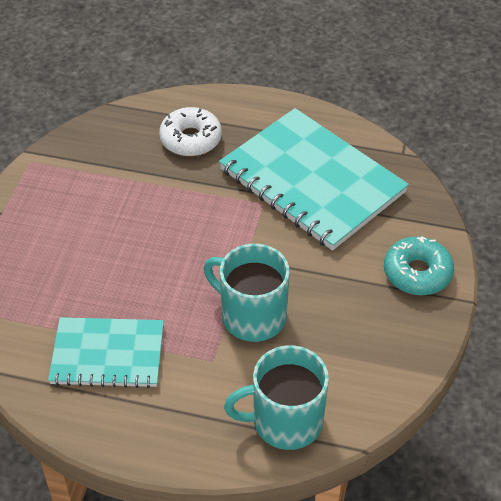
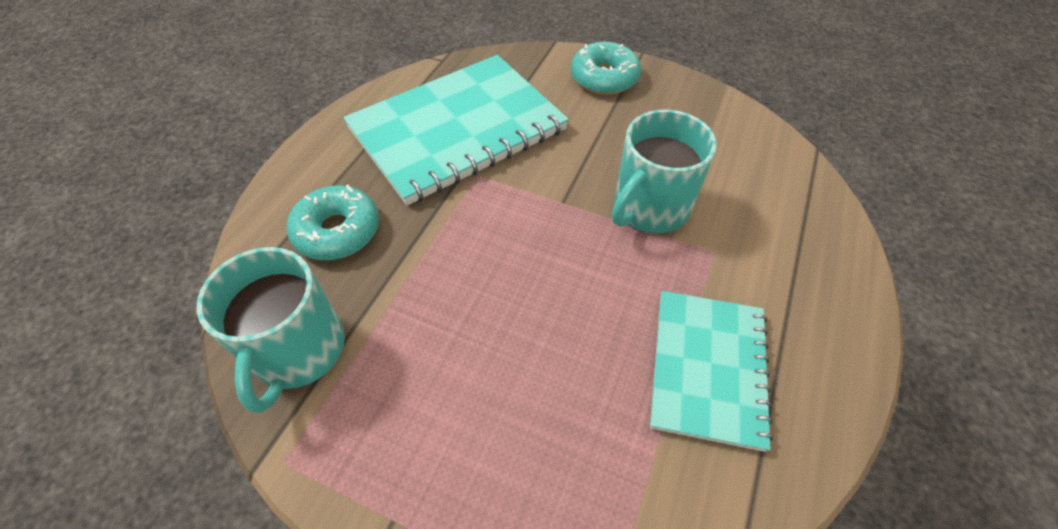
camera: 80 degrees left, 5 degrees up
(191, 139) = (337, 231): white donut -> turquoise donut
(285, 421) = (793, 199): turquoise mug -> turquoise mug (298, 351)

